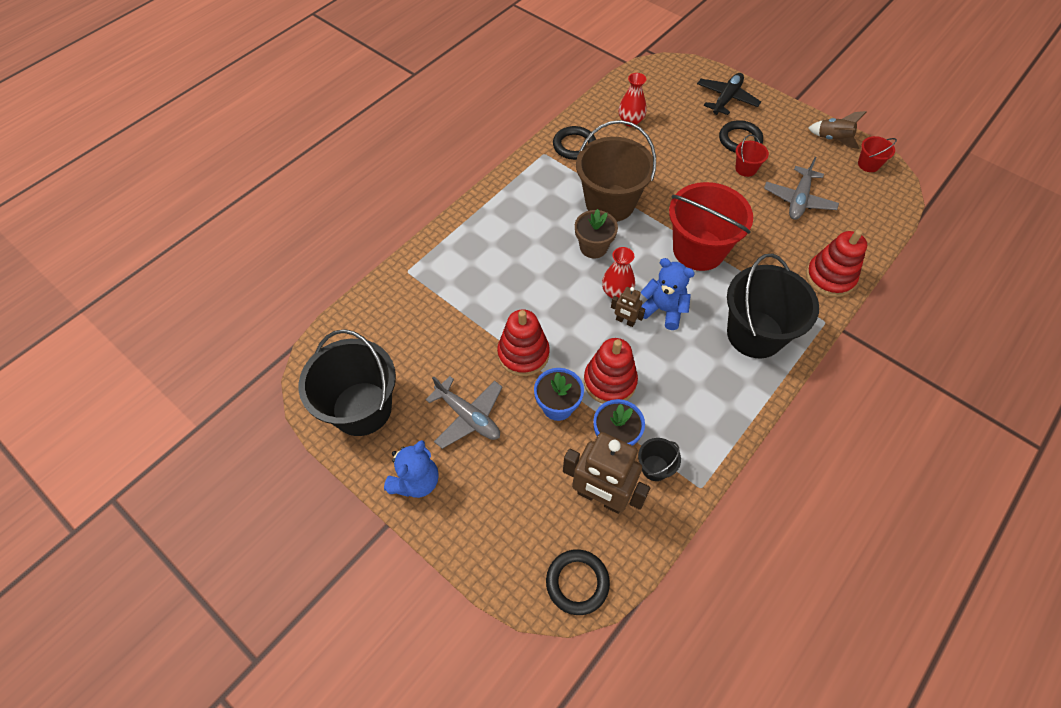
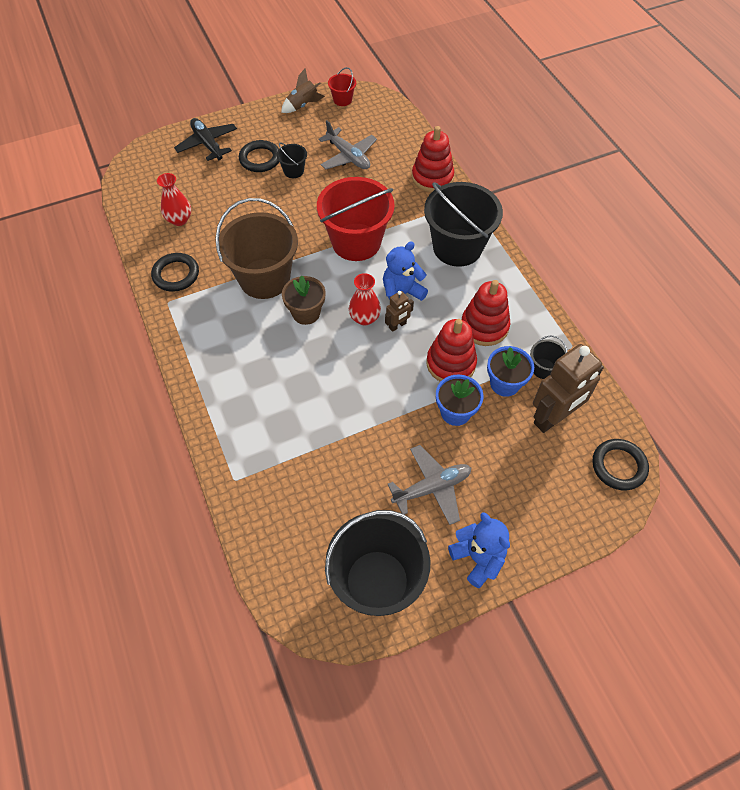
camera: 65 degrees left, 0 degrees up
(523, 354) = (389, 416): red stacking toy -> red stacking toy (484, 326)
(746, 169) = (293, 171): red bucket -> black bucket

